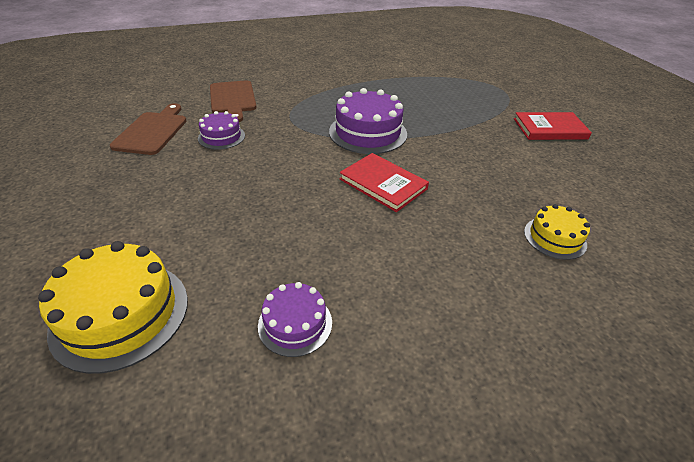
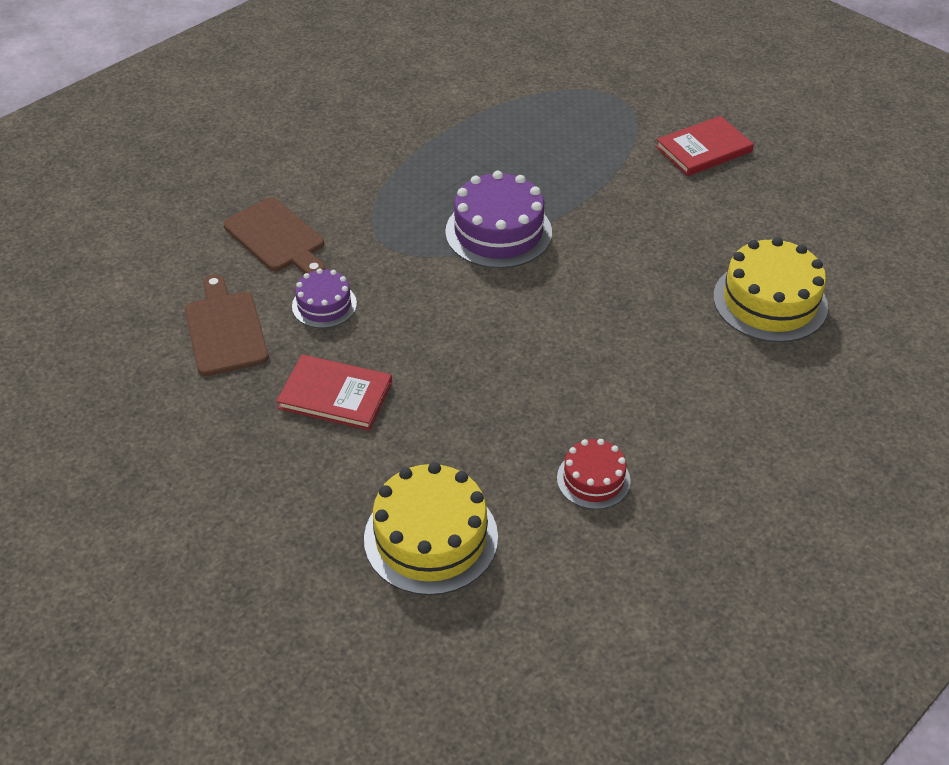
camera: 25 degrees left, 5 degrees up
(295, 323) = (593, 479): purple cake -> red cake
(383, 184) = (567, 301): red book -> red book (335, 395)
(554, 238) = (770, 301): yellow cake -> yellow cake, size x1.75

